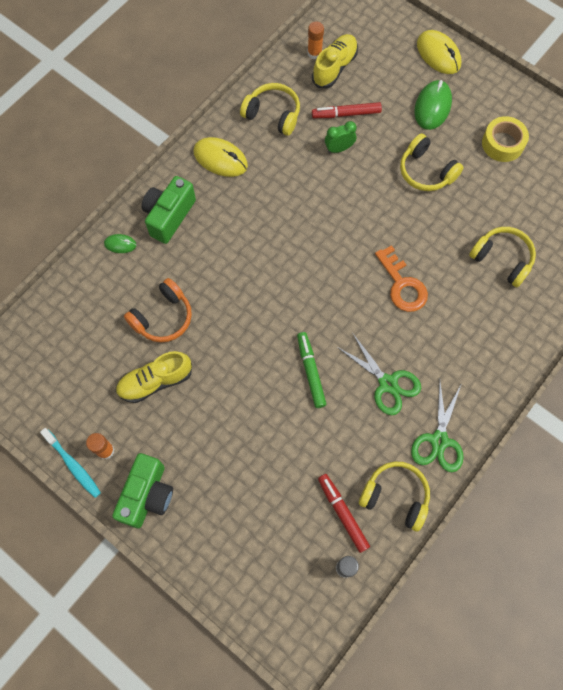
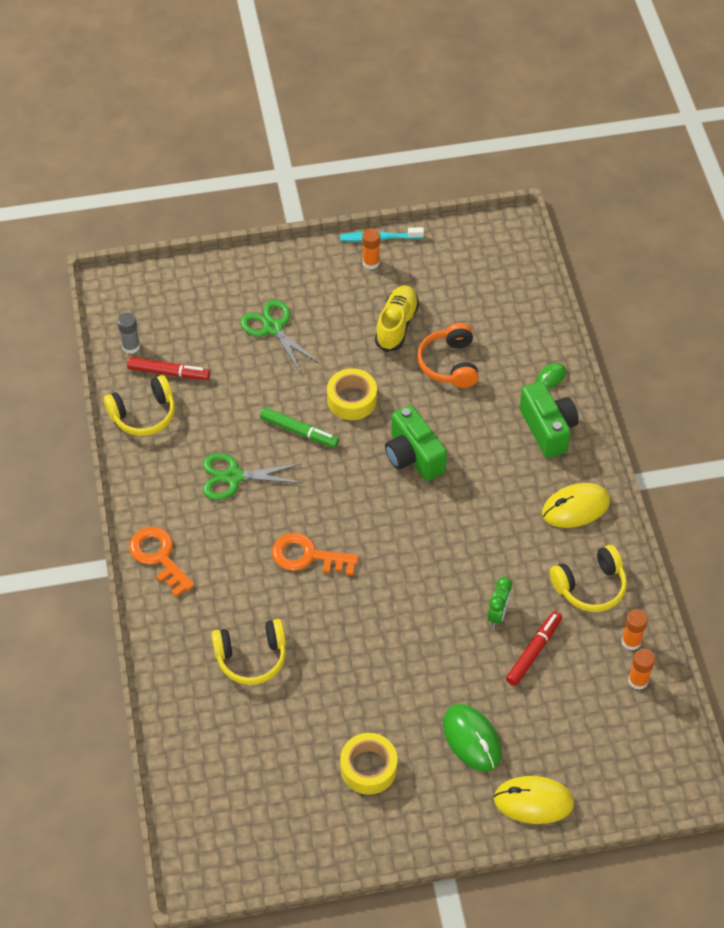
camera: 130 degrees right, 15 degrees down
(147, 495) = (310, 267): green camera -> green camera (413, 456)
(252, 358) = (352, 399): none -> yellow tape
(291, 71) = (631, 641): none -> orange glue stick
(334, 67) = (602, 685): yellow shoe -> none
(426, 171) = (402, 670): yellow headphones -> none
(439, 440) = (152, 476): green scissors -> green scissors (273, 328)
(493, 377) = (159, 557): none -> orange key

